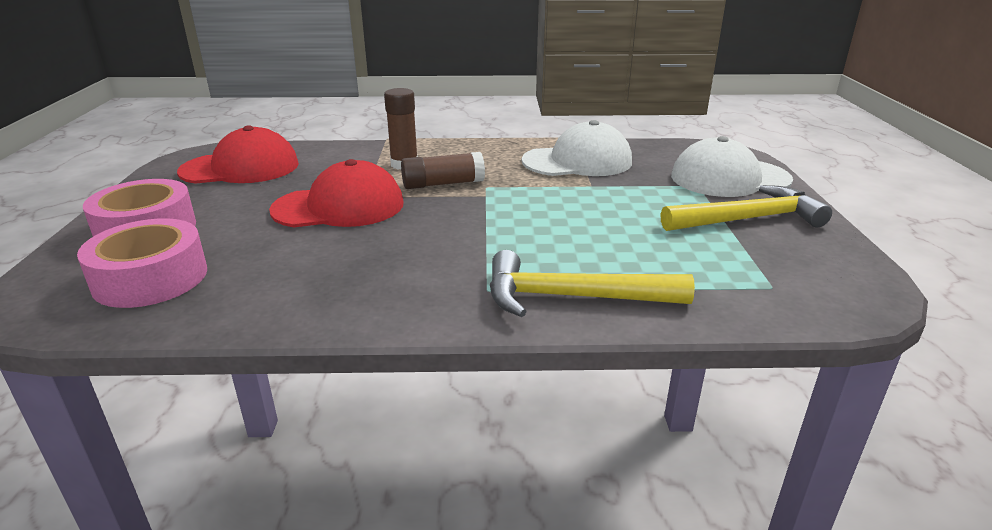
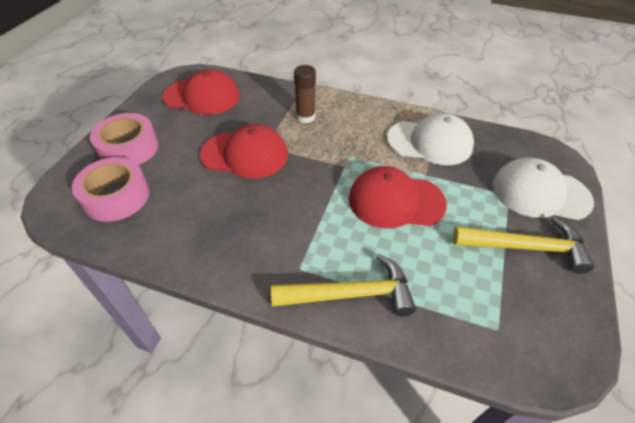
camera: 20 degrees right, 20 degrees up
(443, 184) = (321, 146): brown glue stick -> none
(572, 211) = (396, 201): none -> red cap
(573, 297) = (350, 294): yellow hammer -> yellow hammer turned 150 degrees clockwise

